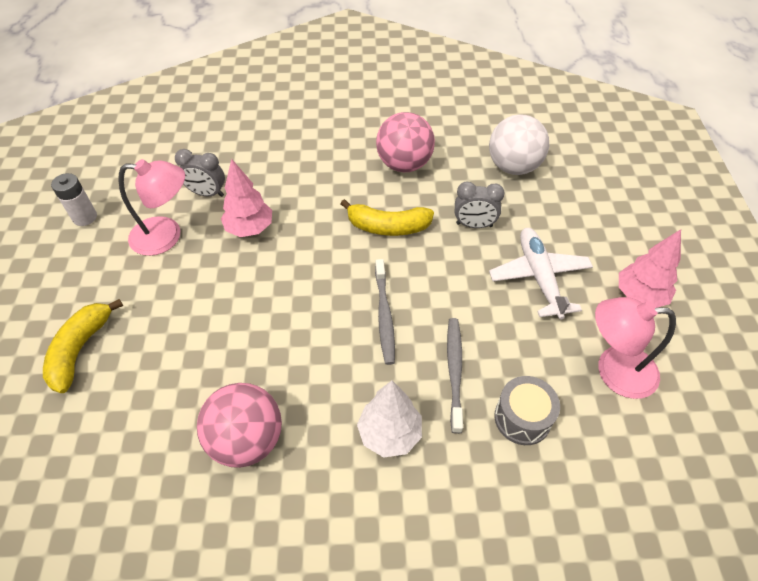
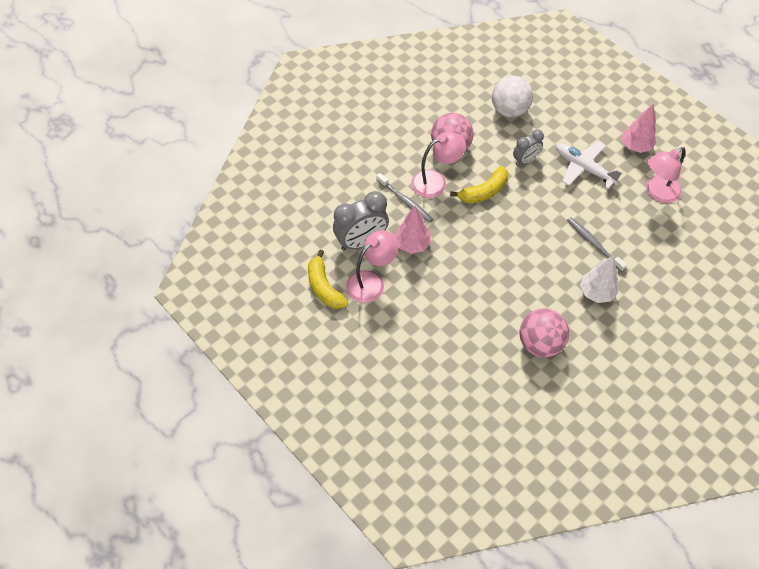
camera: 40 degrees left, 5 degrees up
(80, 350) = (408, 370): yellow banana -> yellow banana (324, 287)
(85, 217) = (308, 306): white battery -> none
(207, 193) = (361, 241): grey clock -> grey clock, size x1.67
(349, 186) = (436, 181): none -> pink lamp
(384, 316) = (534, 241): grey toothbrush -> grey toothbrush (405, 201)
(522, 418) = (642, 243): grey drum -> none

